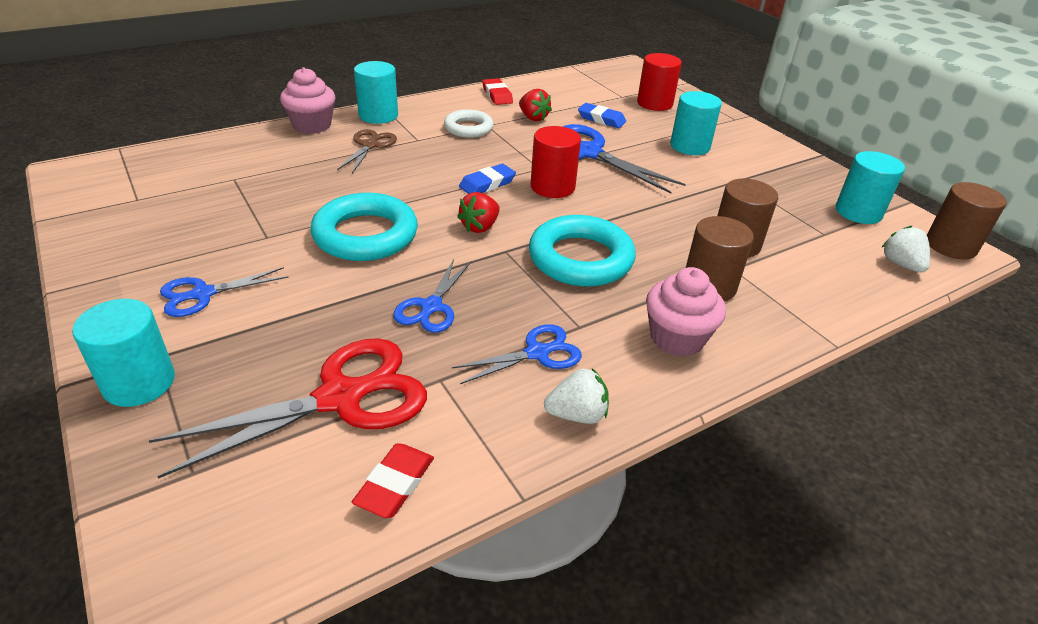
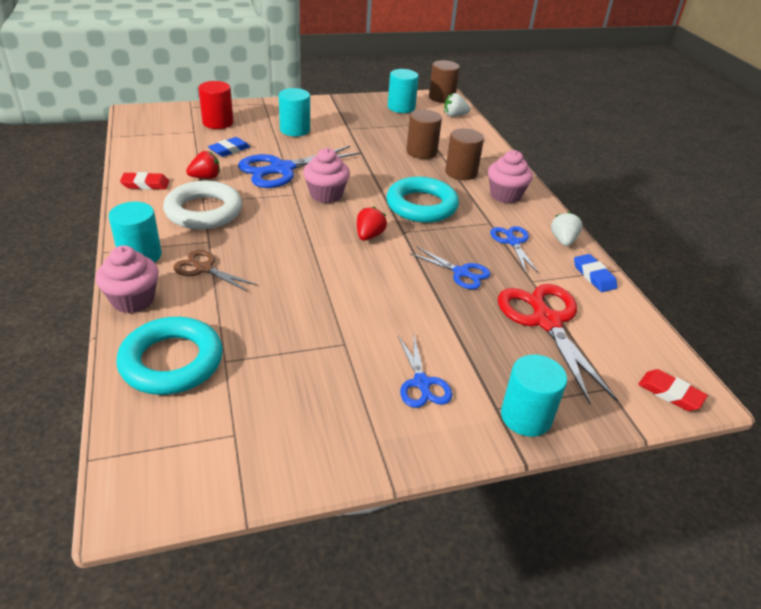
camera: 75 degrees left, 0 degrees up
(365, 235) = (361, 290): turquoise ring -> turquoise ring (172, 361)
(395, 484) = (613, 309): red eraser -> red eraser (670, 393)
(468, 128) = (204, 211): white ring -> white ring, size x1.64
(480, 227) = (369, 236): red strawberry -> red strawberry turned 120 degrees counterclockwise
(487, 184) = (308, 221): blue eraser -> blue eraser (594, 276)
(552, 187) = (326, 195): red cylinder -> pink cupcake

